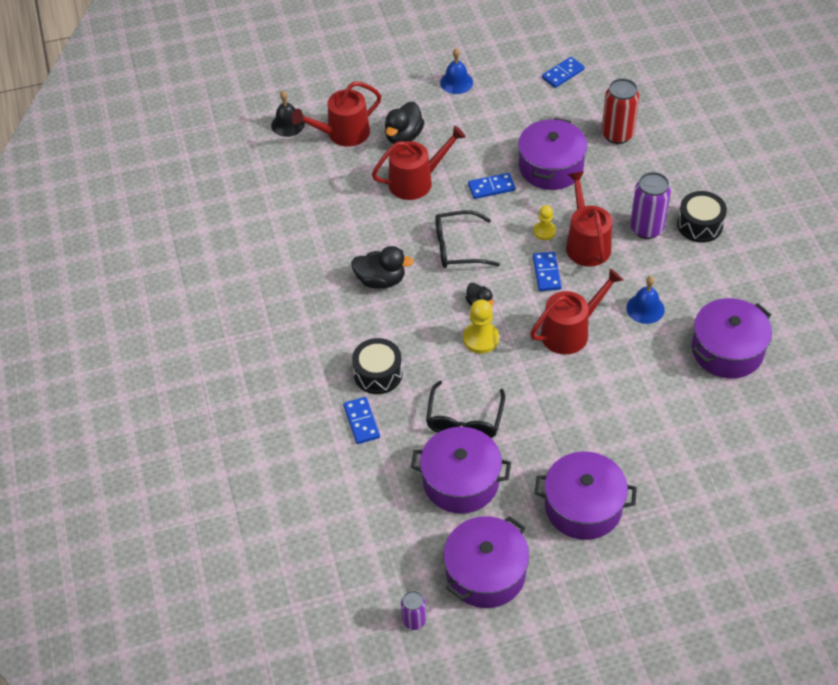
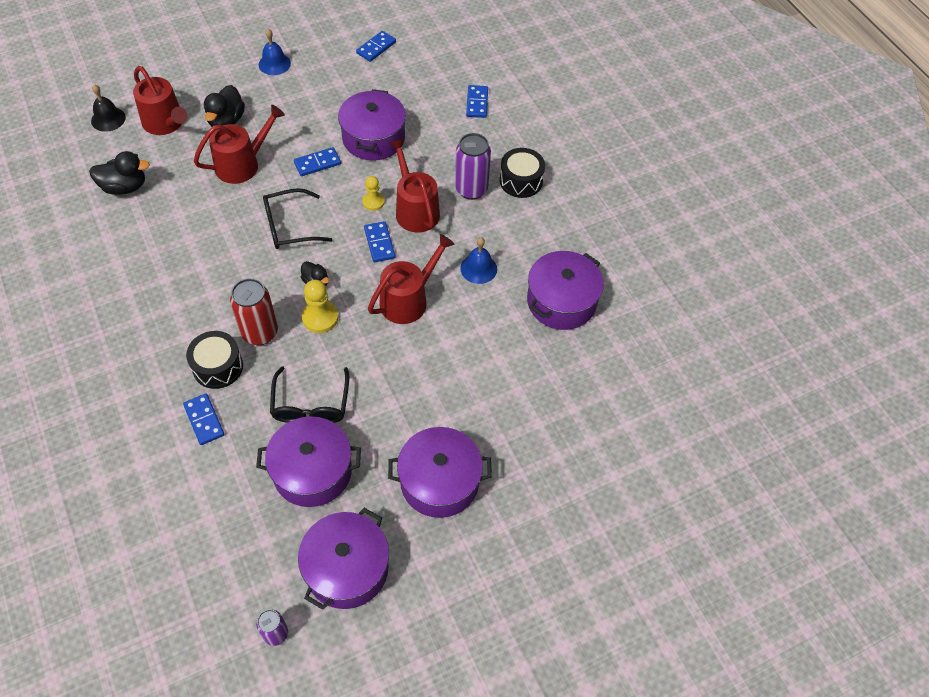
camera: 15 degrees left, 5 degrees up
(343, 133) = (165, 123): red watering can -> red watering can turned 90 degrees counterclockwise
(381, 280) = (214, 268): black duck -> black duck (124, 187)
(617, 135) = (433, 101): red can -> red can (260, 333)
(663, 140) = (477, 103): none -> blue domino

